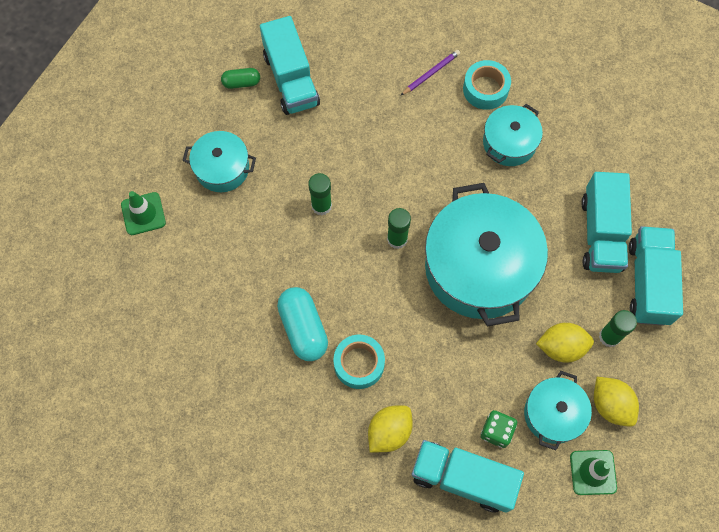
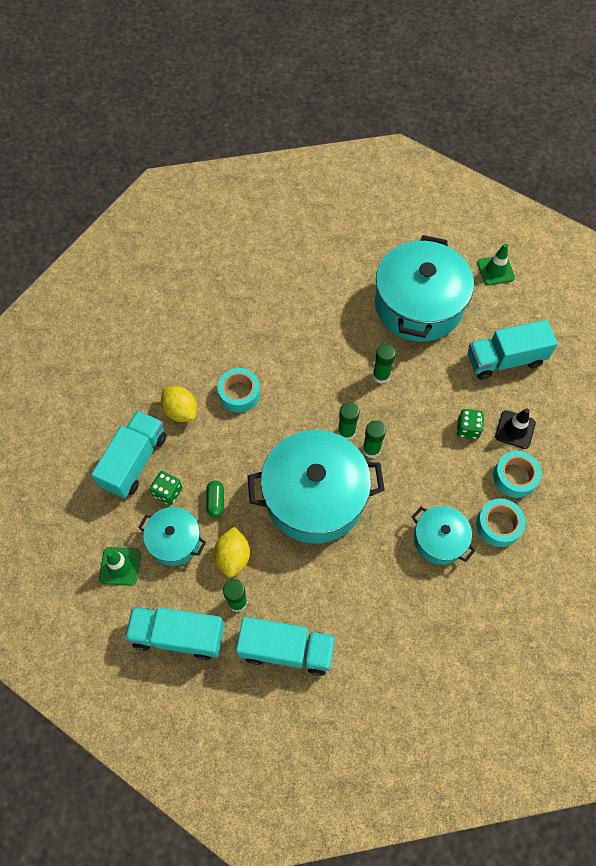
camera: 95 degrees right, 5 degrees down
(143, 214) = (380, 251): green traffic cone -> green traffic cone (495, 270)
(222, 168) = (418, 305): turquoise pot -> turquoise pot, size x1.95
(241, 83) = (501, 322): green capsule -> green capsule (215, 501)
(303, 328) = (273, 356): turquoise capsule -> none
(376, 72) = (515, 429): none -> black traffic cone
(380, 116) = (467, 429): none -> green dice
(416, 212) = (371, 449): none -> green glue stick
(431, 73) = (514, 477): purple pencil -> turquoise tape
(601, 233) = (340, 612): turquoise truck -> turquoise truck (178, 635)
(610, 405) = (175, 592): yellow lemon -> none

